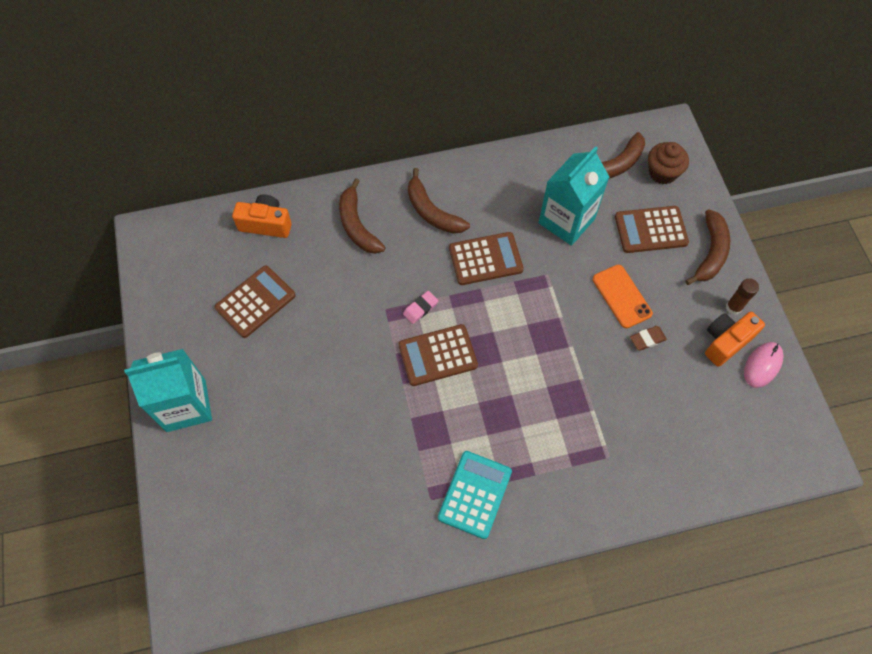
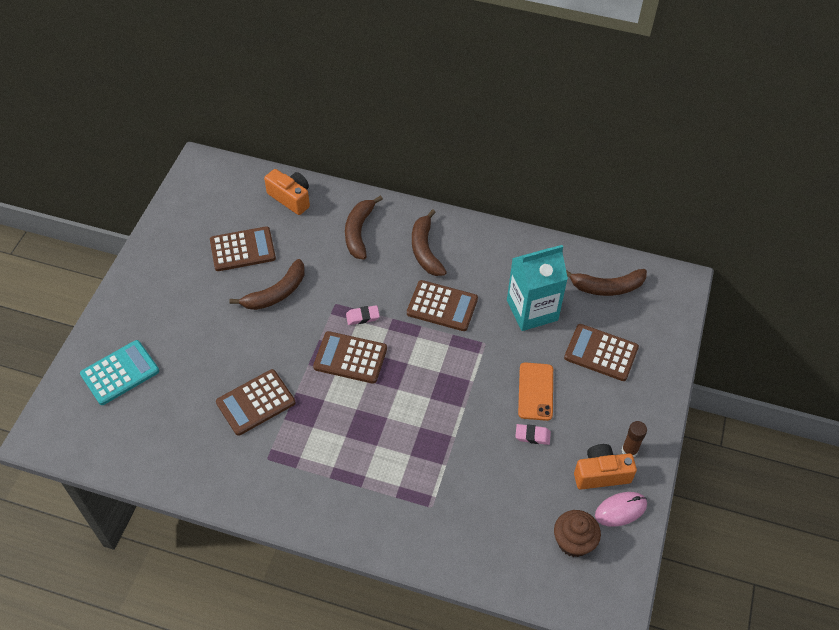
camera: 30 degrees right, 10 degrees down
(186, 405) = (141, 296): turquoise carton -> none
(380, 450) = (255, 402): none -> brown calculator
(475, 494) = (303, 474): turquoise calculator -> turquoise calculator (120, 373)
(647, 339) = (532, 436): brown eraser -> pink eraser
(662, 173) = (646, 313): brown cupcake -> brown cupcake (573, 541)
(710, 252) = (642, 397): brown banana -> brown banana (276, 293)

